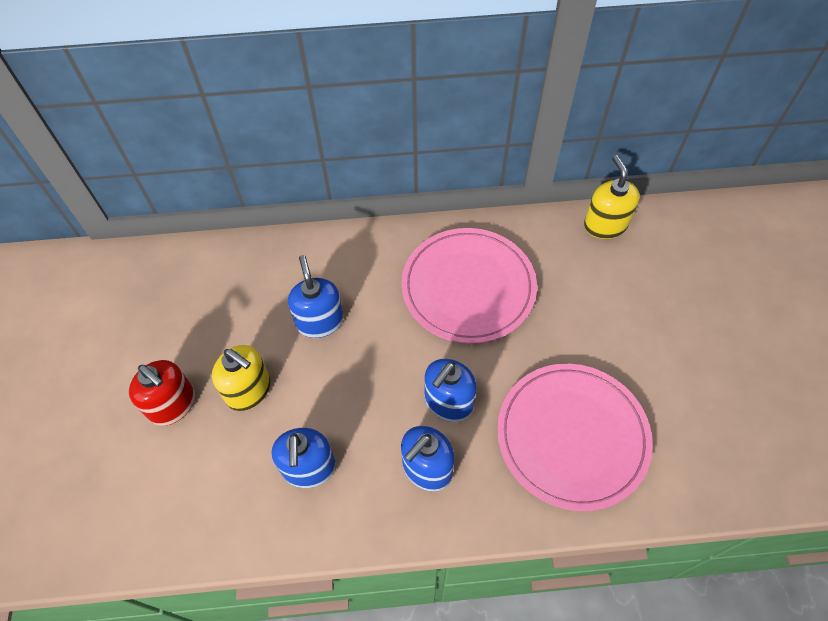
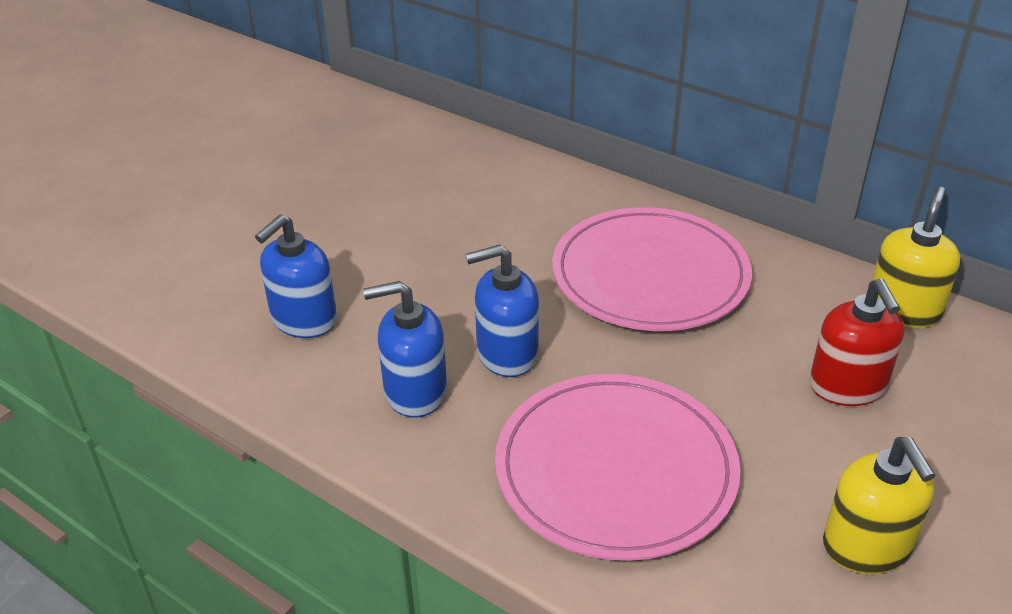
camera: 40 degrees right, 20 degrees down
(172, 404) = (250, 207): red soap dispenser -> red soap dispenser (847, 386)
(249, 390) = (325, 233): yellow soap dispenser -> yellow soap dispenser (867, 546)
(319, 321) = (455, 220): blue soap dispenser -> none

